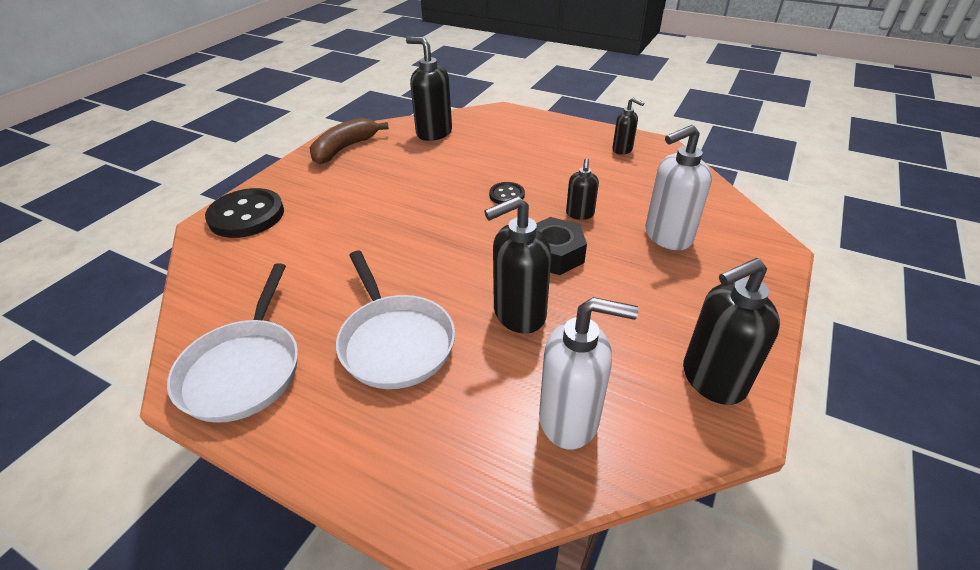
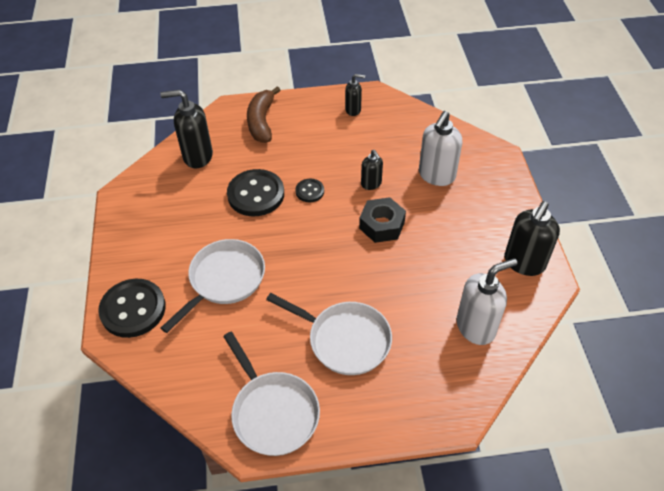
camera: 35 degrees left, 10 degrees up
(344, 148) = (139, 207): brown banana -> brown banana (261, 122)
(344, 229) = (224, 280): none -> white pan
(452, 177) = (256, 194): none -> black button
(518, 314) = (398, 280): black soap dispenser -> none

